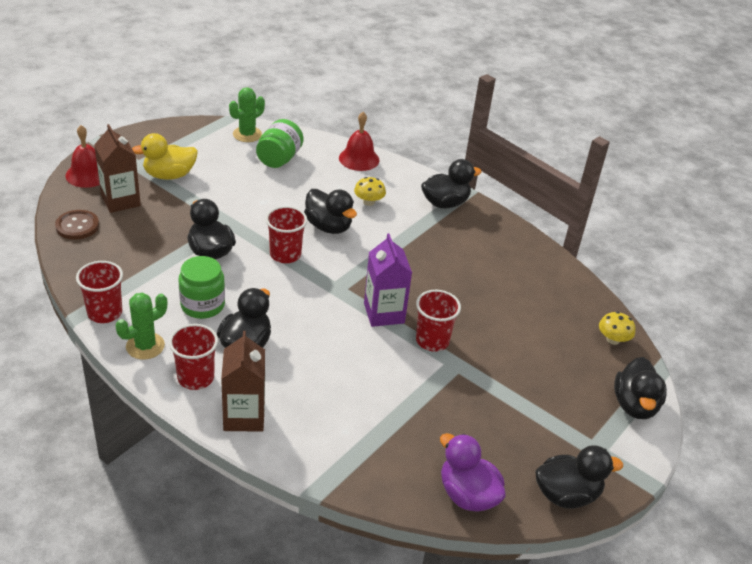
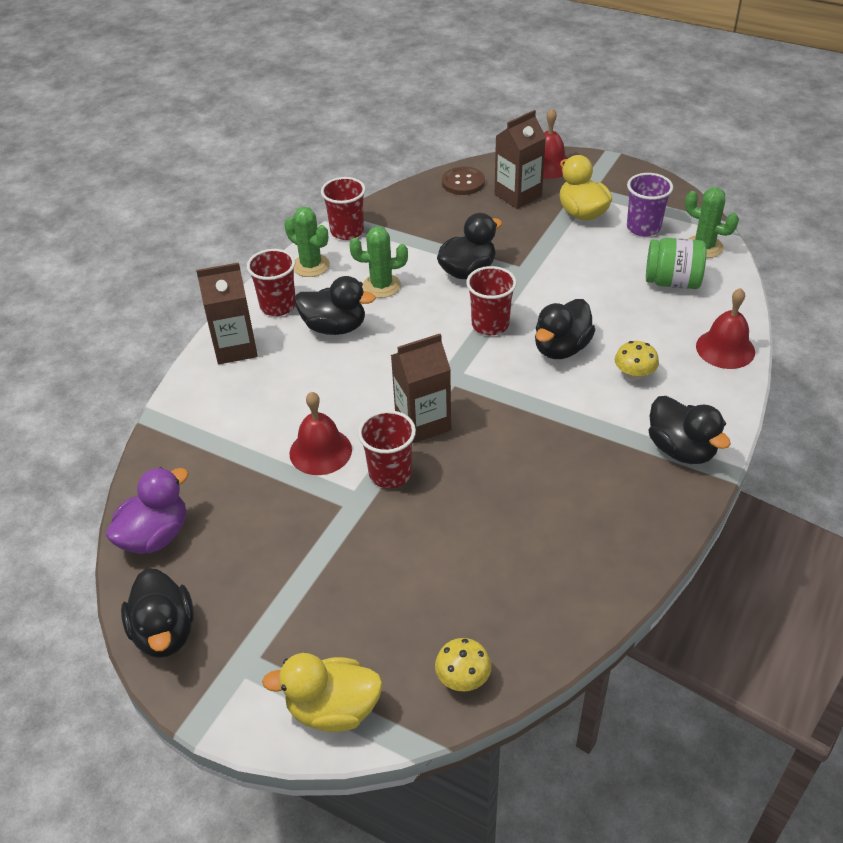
camera: 85 degrees right, 5 degrees up
(202, 305) = (381, 286): green jar -> green cactus
(208, 153) = (643, 228): none -> purple cup
(384, 313) = (423, 423): purple carton -> brown carton
(397, 376) = (320, 451): none -> red bell
(635, 405) = (333, 709): black duck -> yellow duck

